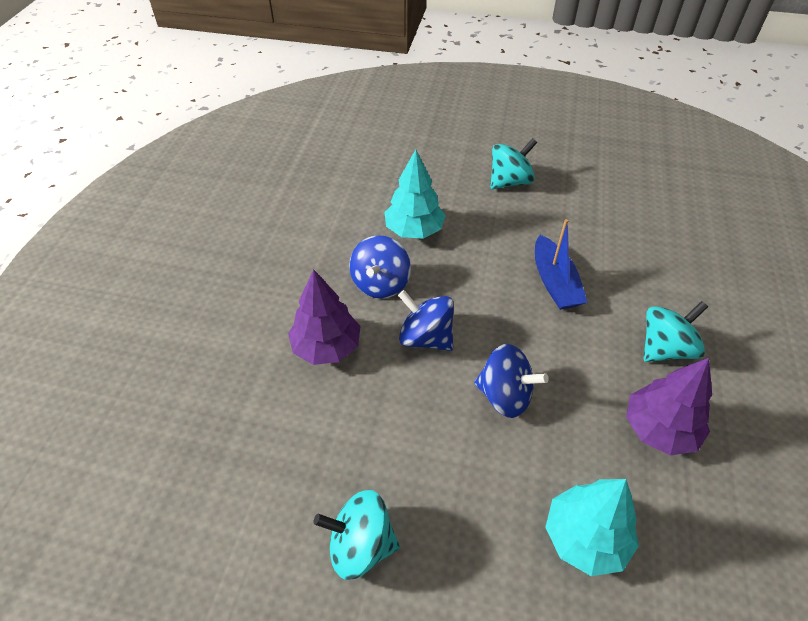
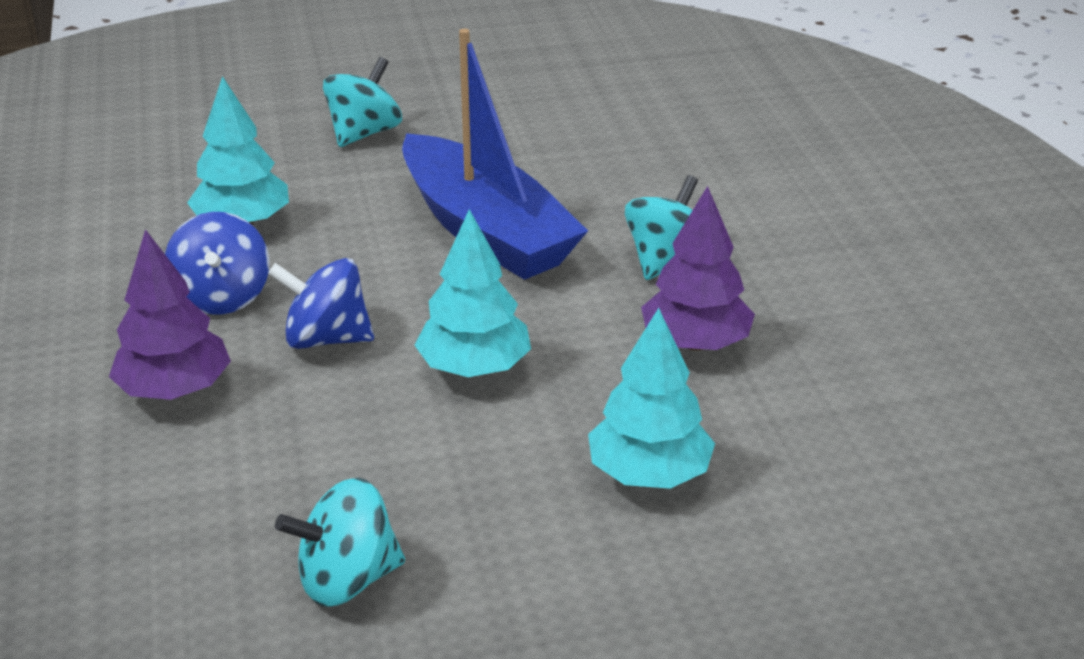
camera: 25 degrees left, 15 degrees down
(505, 396) = (474, 368): blue spinning top -> turquoise tree
(554, 282) = (486, 230): blue boat -> blue boat, size x1.77

